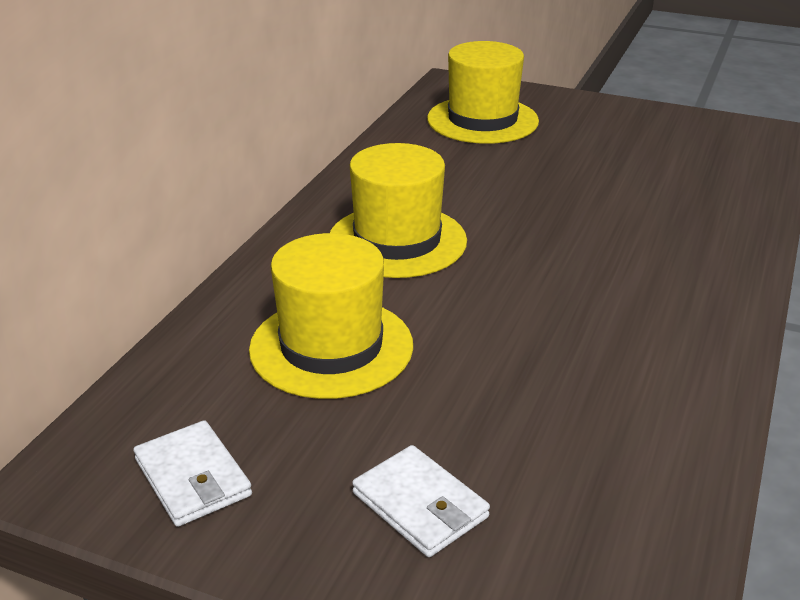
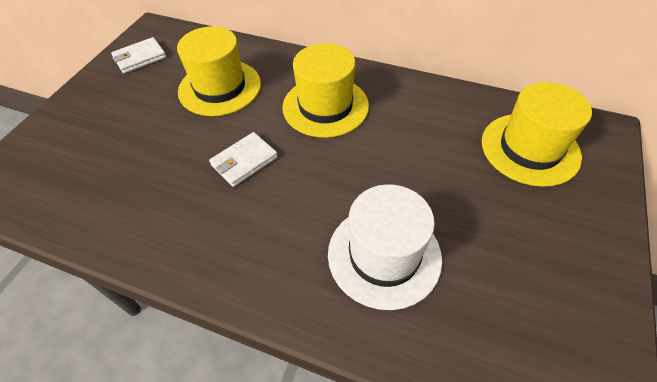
camera: 90 degrees right, 20 degrees up
(420, 505) = (98, 122): white wallet -> white wallet (244, 161)
(653, 209) = (384, 255): none -> white hat

